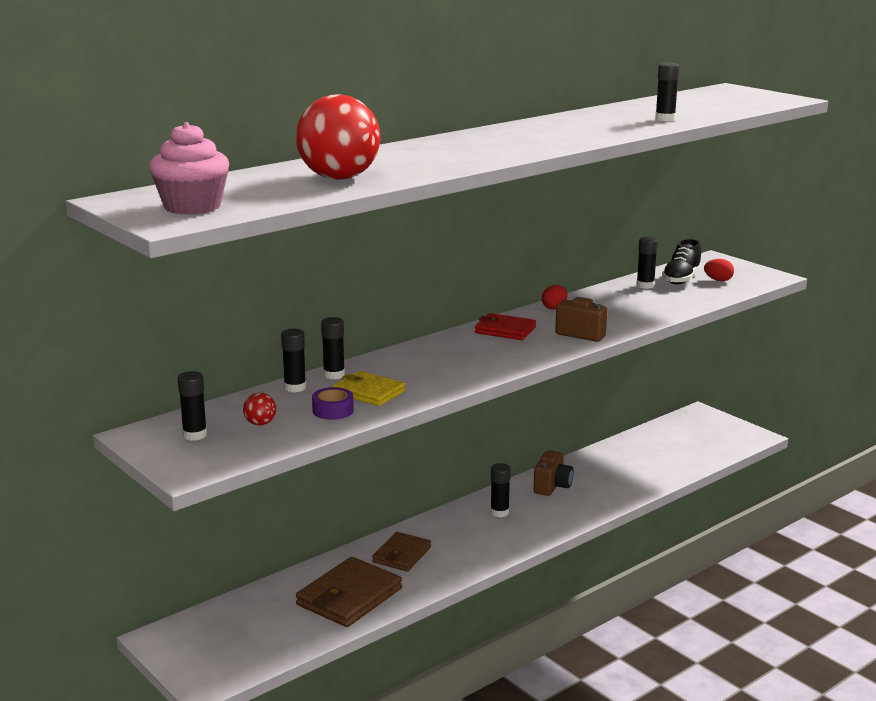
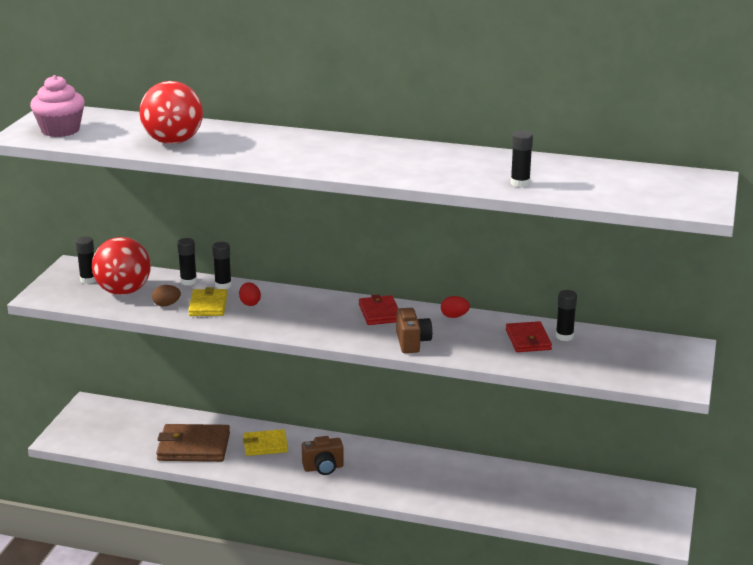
camera: 55 degrees right, 5 degrees up
(260, 423) = (123, 291): red ball -> red ball, size x2.45
(333, 410) = (166, 305): purple tape -> brown egg
(402, 555) = (265, 445): brown wallet -> yellow wallet
(499, 512) = (368, 461): black glue stick -> none
(552, 486) = (436, 469): brown camera -> brown camera (323, 468)
(634, 297) = (528, 340): none -> red wallet
(681, 279) = (607, 347): black shoe -> none
(718, 280) = (630, 363): red egg -> red egg (250, 303)

